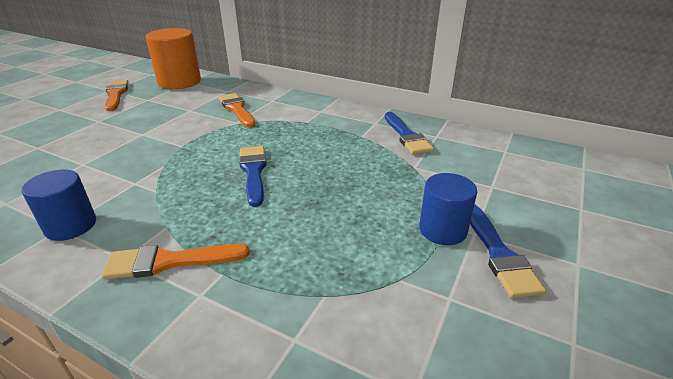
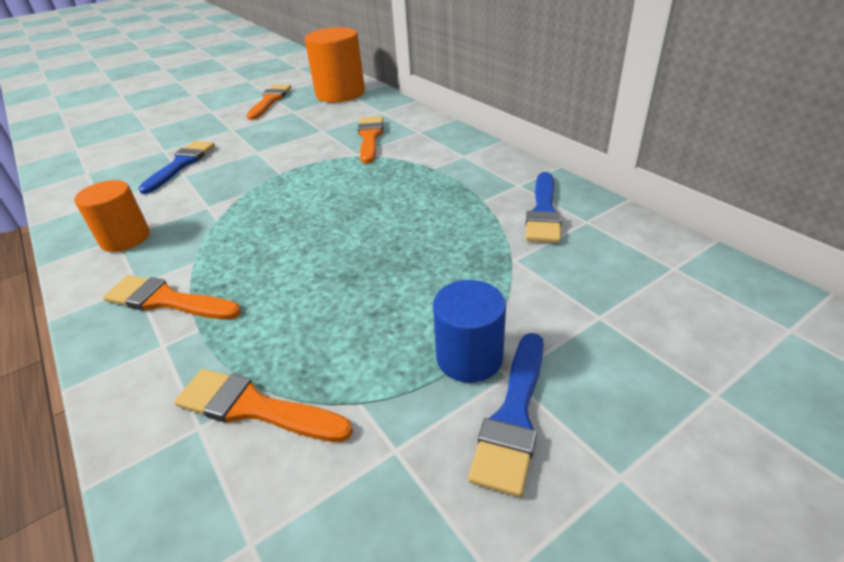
camera: 30 degrees right, 5 degrees up
(71, 226) = (125, 238): blue cylinder -> orange cylinder
(253, 172) = (322, 220): blue brush -> blue brush (181, 165)
(328, 310) = (255, 408): none -> orange brush

